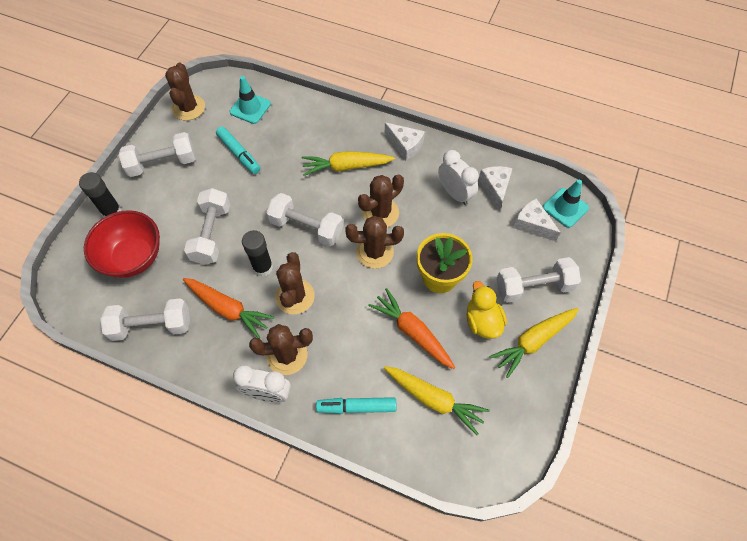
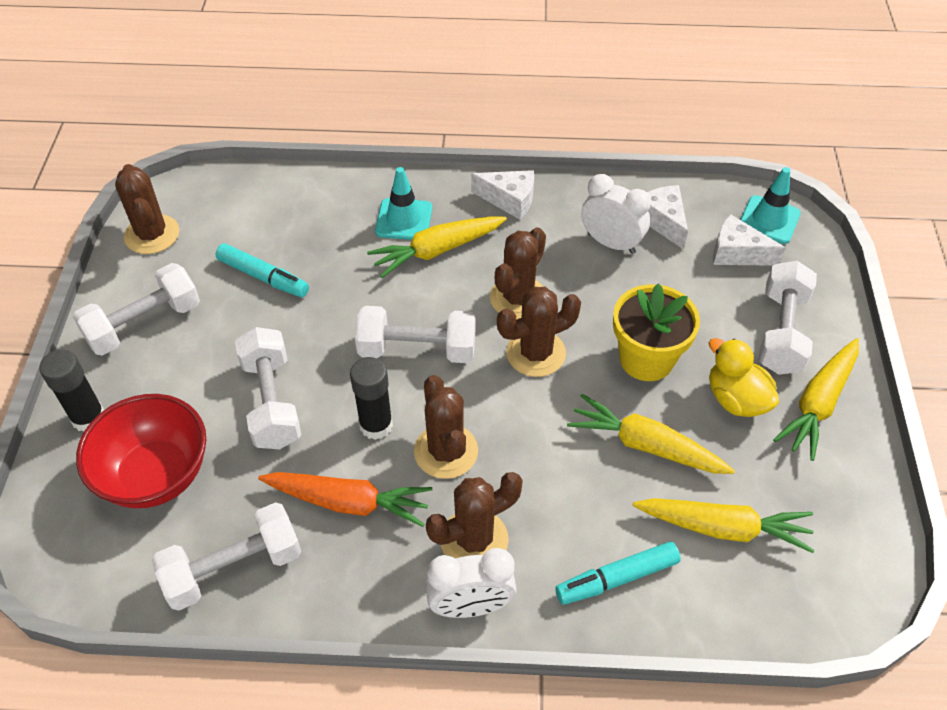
camera: 20 degrees left, 10 degrees down
(250, 108) = (252, 210): turquoise traffic cone -> turquoise traffic cone (404, 220)
(412, 332) = (645, 445): orange carrot -> yellow carrot
(534, 287) = (781, 332): white dumbbell -> white dumbbell turned 45 degrees counterclockwise

